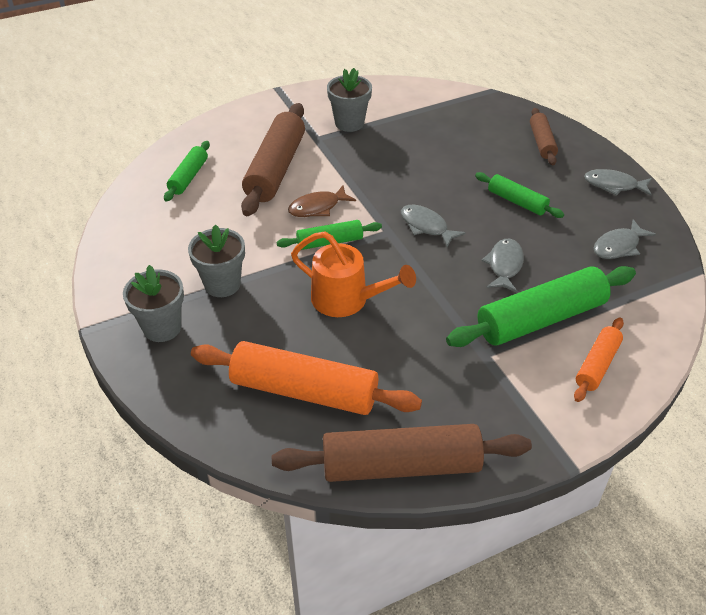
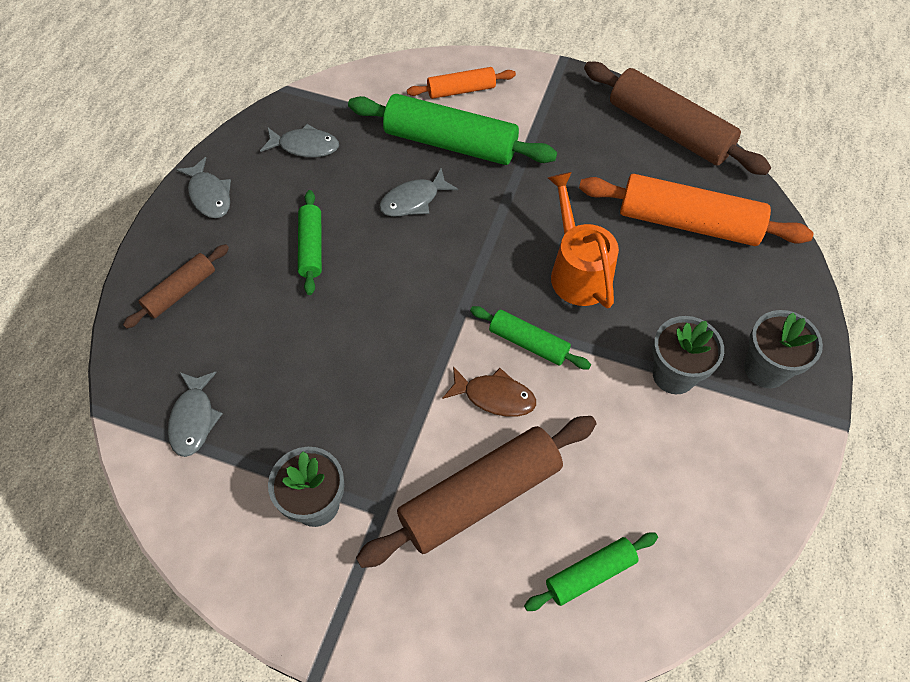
camera: 135 degrees left, 15 degrees up
(304, 391) = (688, 223): orange rolling pin -> orange rolling pin turned 45 degrees counterclockwise
(426, 226) = (423, 288): grey fish -> grey fish (194, 419)

